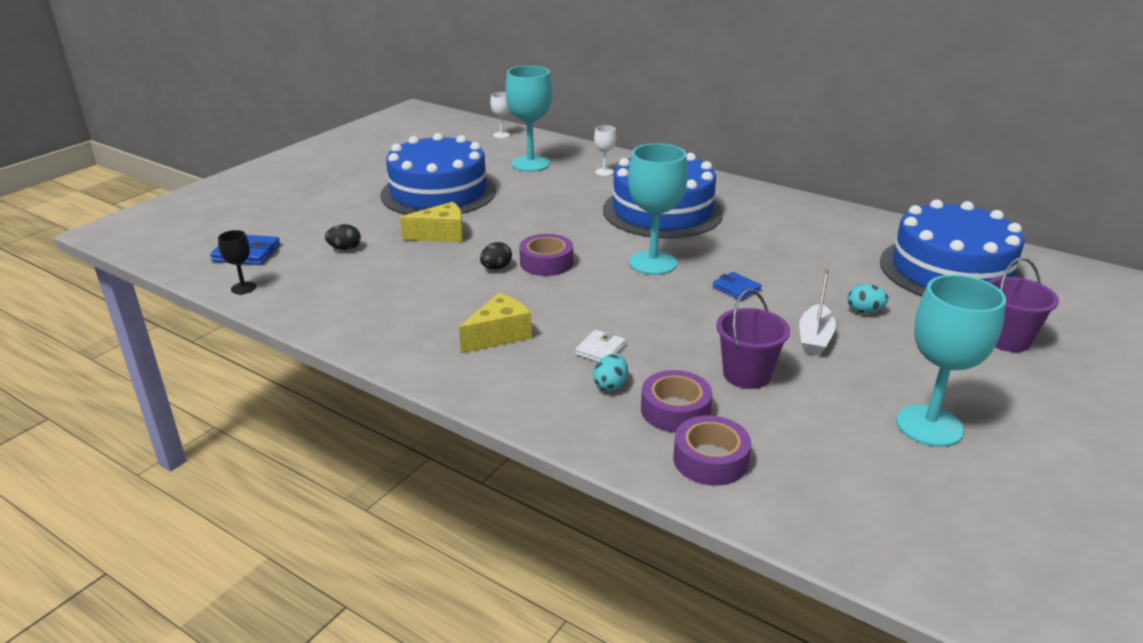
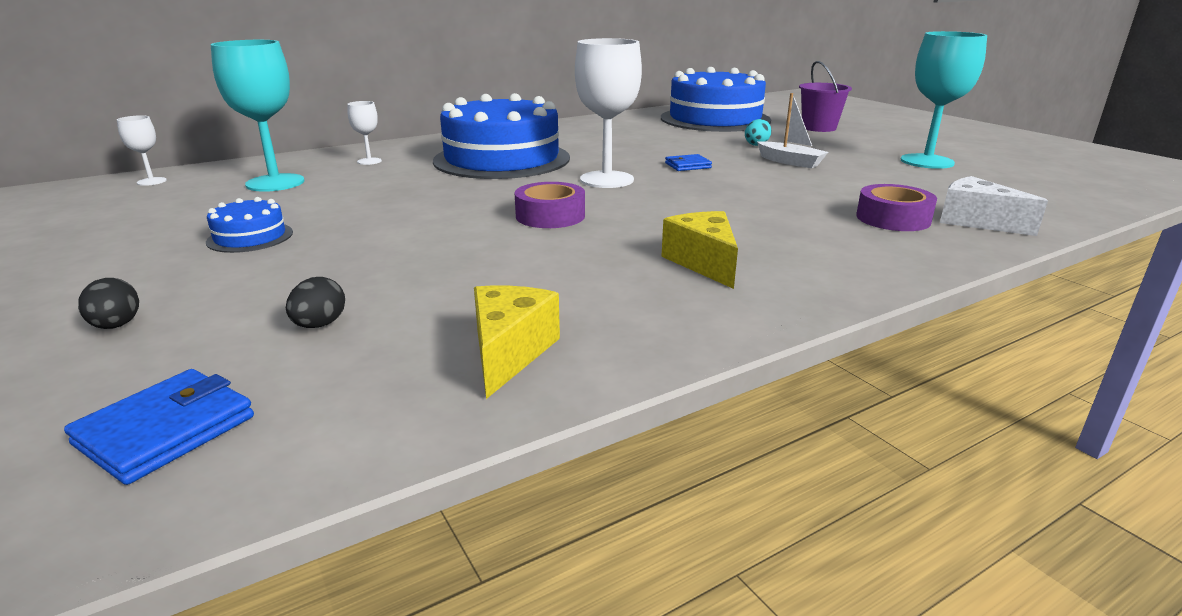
camera: 65 degrees left, 5 degrees down
(243, 288) = (327, 450): black goblet -> none
(438, 192) = (250, 237): blue cake -> blue cake, size x0.42
(441, 235) = (389, 254): yellow cheese -> yellow cheese (509, 352)
(496, 268) = (531, 239): black egg -> black egg (116, 326)
(600, 349) = (767, 225): white wallet -> none
(610, 385) = (840, 233): turquoise egg -> none
(653, 263) = (606, 180): turquoise goblet -> white goblet
(710, 459) = (976, 221): purple tape -> white cheese
(746, 374) = (839, 188): purple bucket -> none

